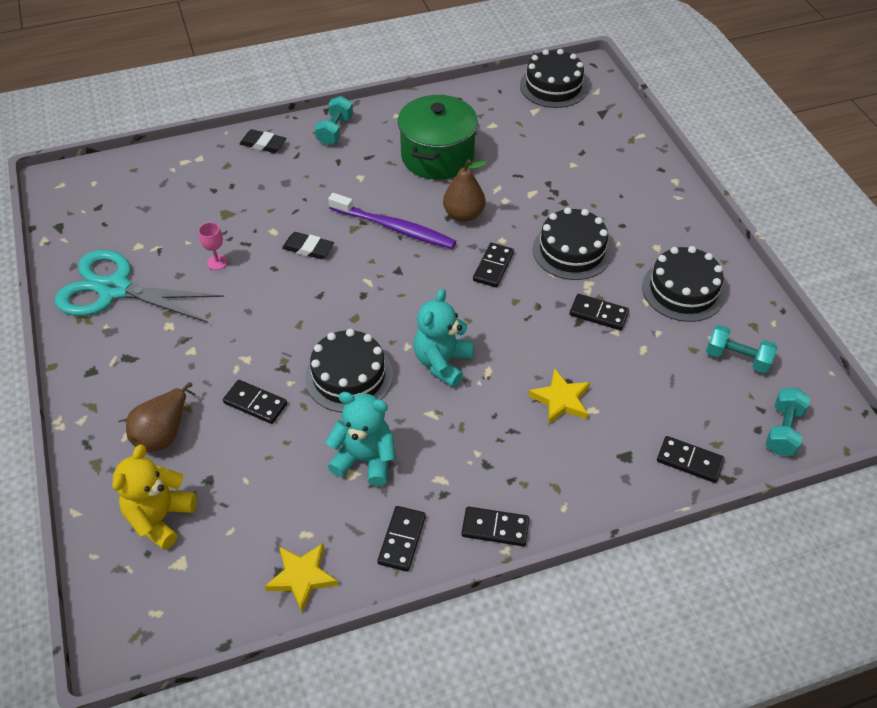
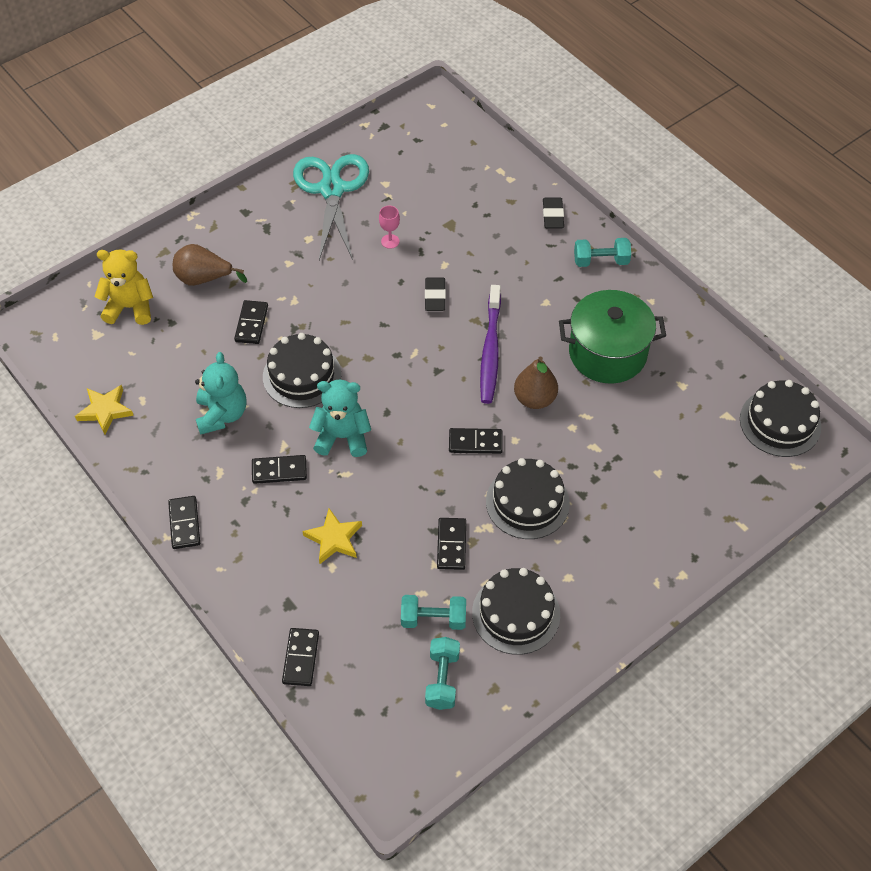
camera: 70 degrees right, 5 degrees up
(402, 540) = (155, 463): black domino -> black domino (279, 471)
(783, 430) = (365, 735): turquoise dumbbell -> turquoise dumbbell (433, 619)

